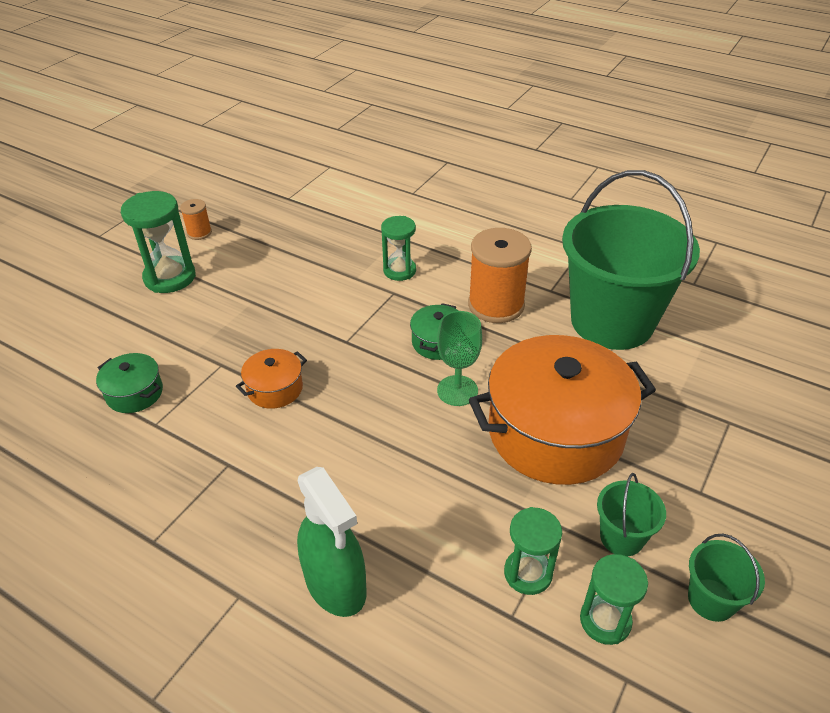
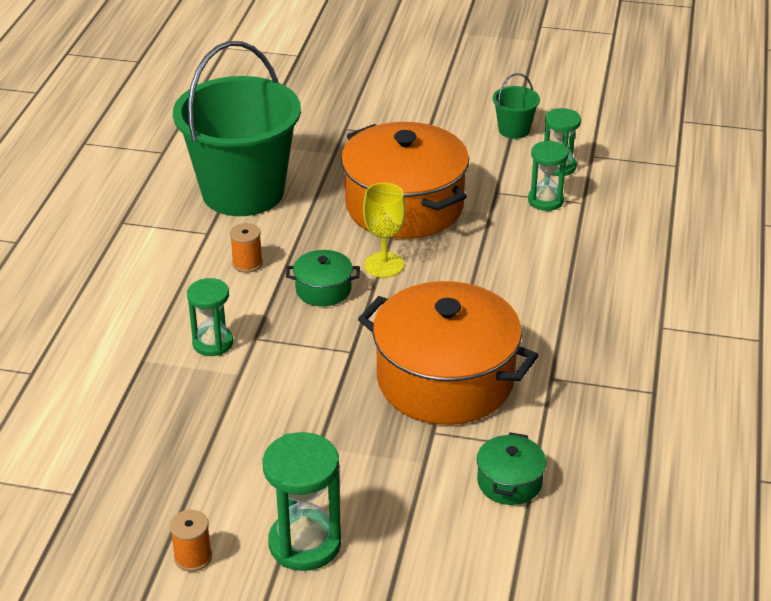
camera: 110 degrees left, 5 degrees down
(275, 389) = (445, 380): orange pot -> orange pot, size x2.28
(335, 584) = (617, 283): green spray bottle -> none
(457, 390) = (384, 265): green goblet -> yellow goblet
(496, 305) = (247, 263): orange spool -> orange spool, size x0.49
(621, 537) = (488, 166): green bucket -> none

